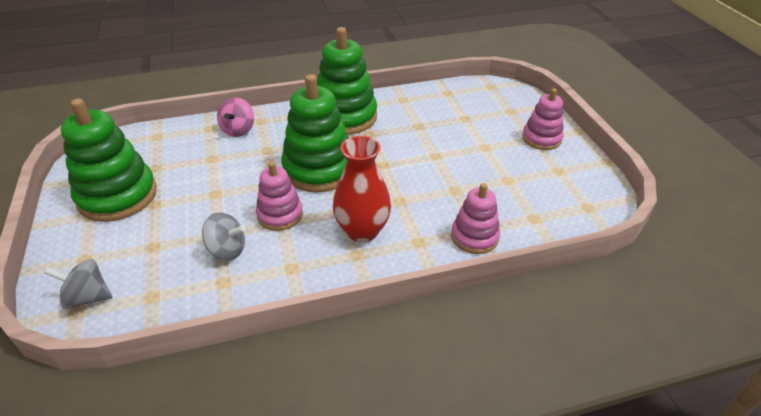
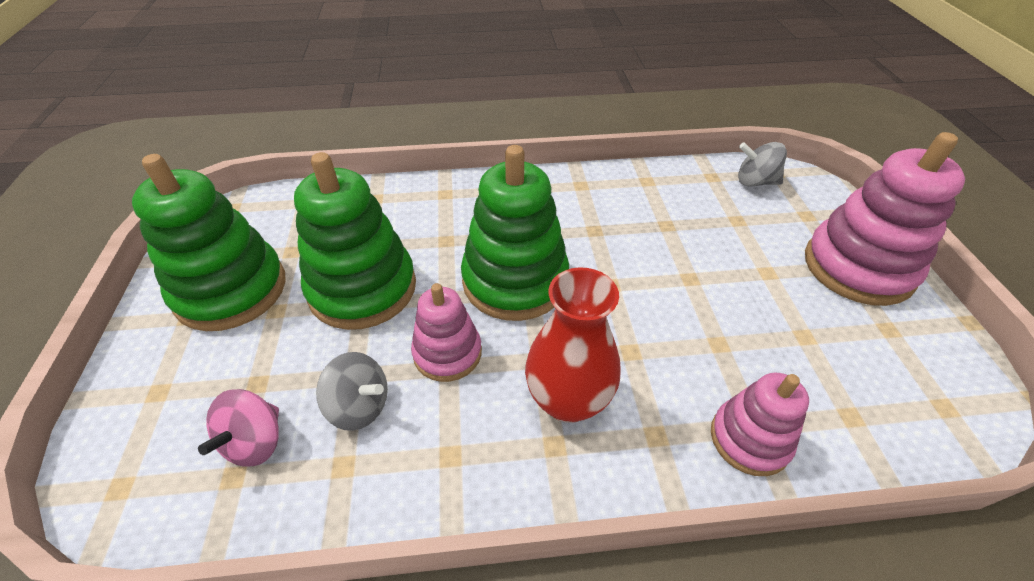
camera: 10 degrees right, 5 degrees up
(87, 297) = (142, 463): grey spinning top -> grey spinning top (755, 182)
(238, 130) = (413, 205): pink spinning top -> pink spinning top (255, 442)
(345, 117) = (562, 199): green stacking toy -> green stacking toy (362, 288)
(541, 138) = (858, 267): pink stacking toy -> pink stacking toy, size x1.73

